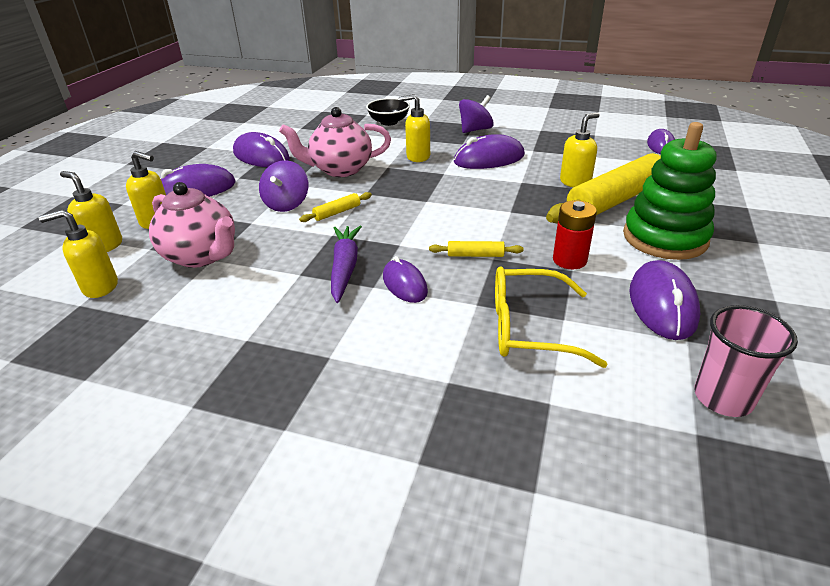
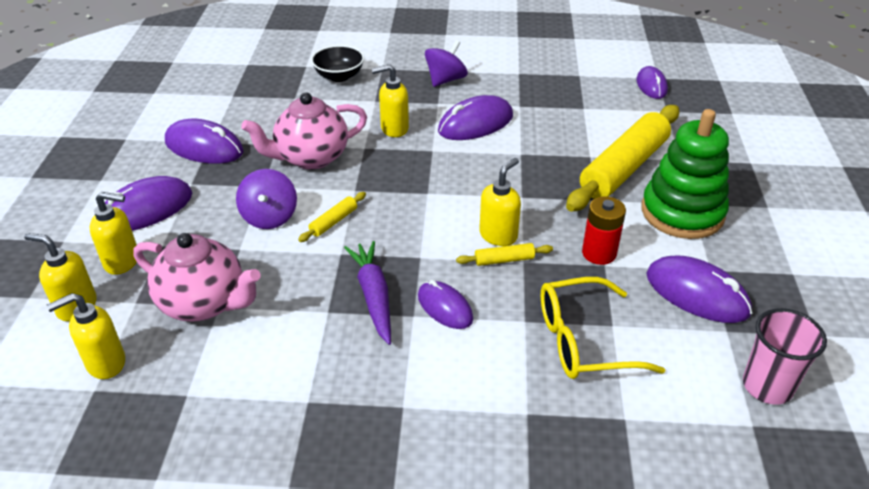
camera: 15 degrees left, 5 degrees up
(575, 182) = (577, 148): yellow soap dispenser -> yellow soap dispenser (498, 235)
(662, 304) = (697, 294): purple mouse -> purple mouse turned 45 degrees counterclockwise

